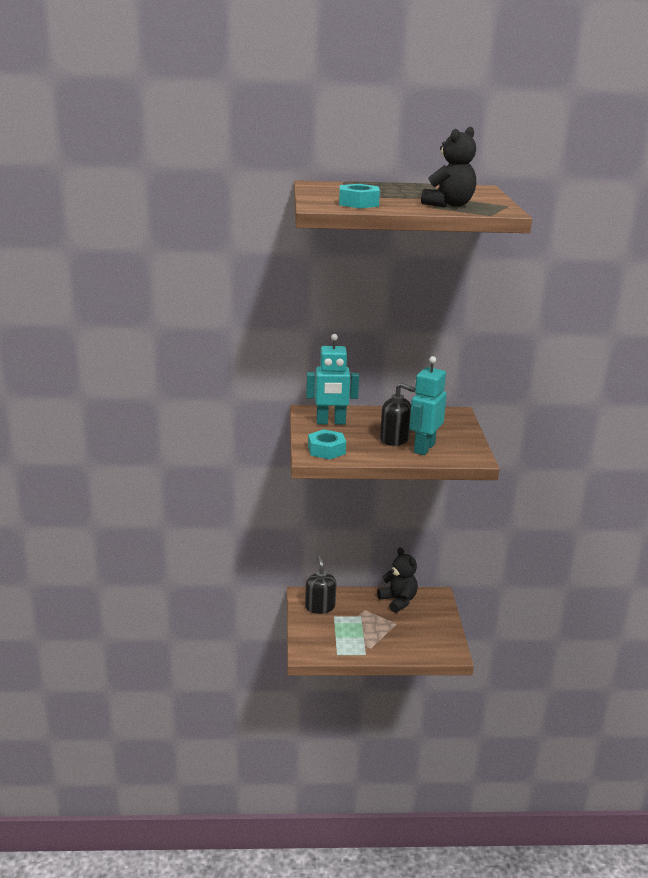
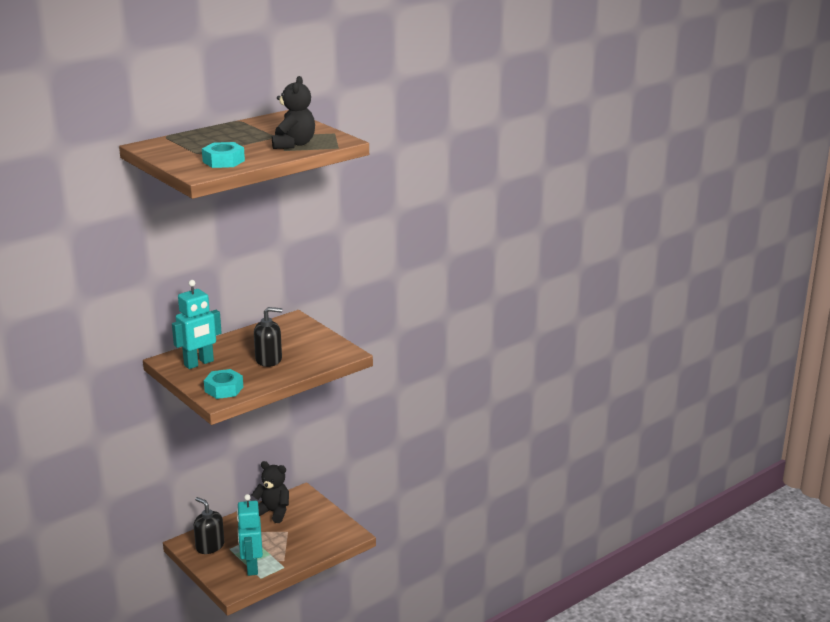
camera: 35 degrees left, 0 degrees up
(424, 448) = (300, 359): turquoise robot -> turquoise robot (251, 567)

